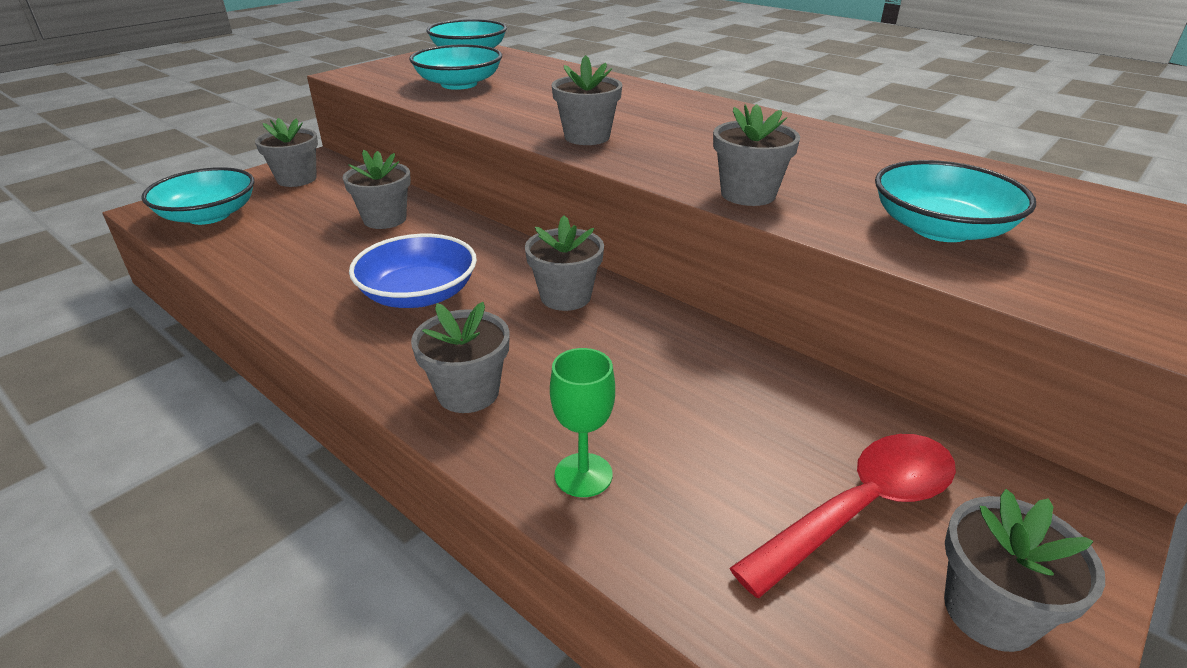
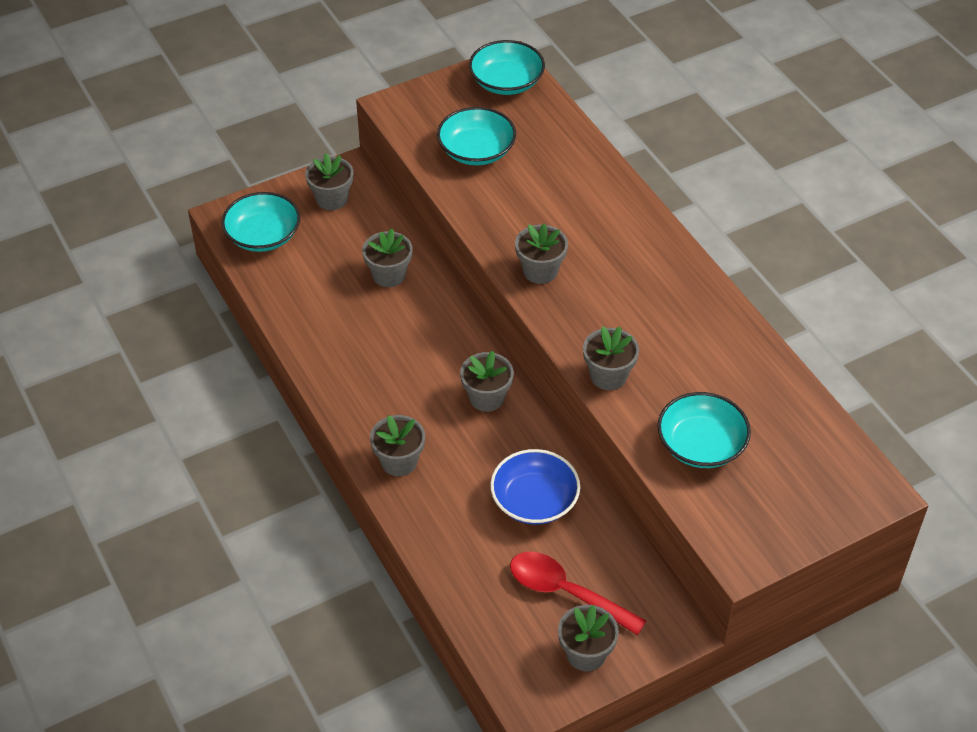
camera: 20 degrees right, 15 degrees up
(419, 294) = (392, 368): blue bowl -> blue bowl (534, 500)
(583, 475) = (440, 533): green goblet -> none
(860, 508) = (566, 592): red spoon -> red spoon turned 135 degrees counterclockwise

